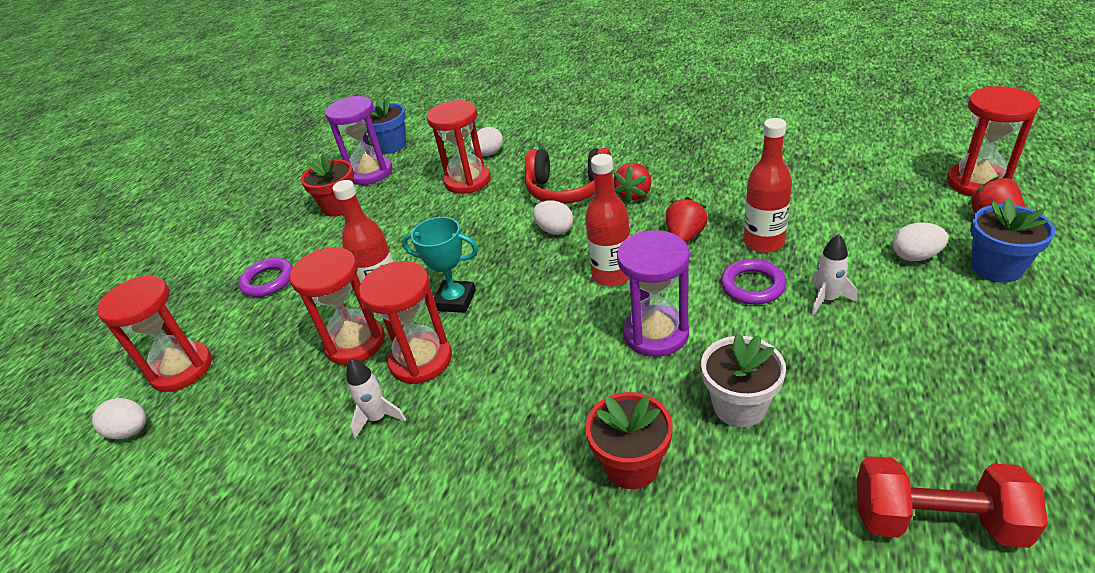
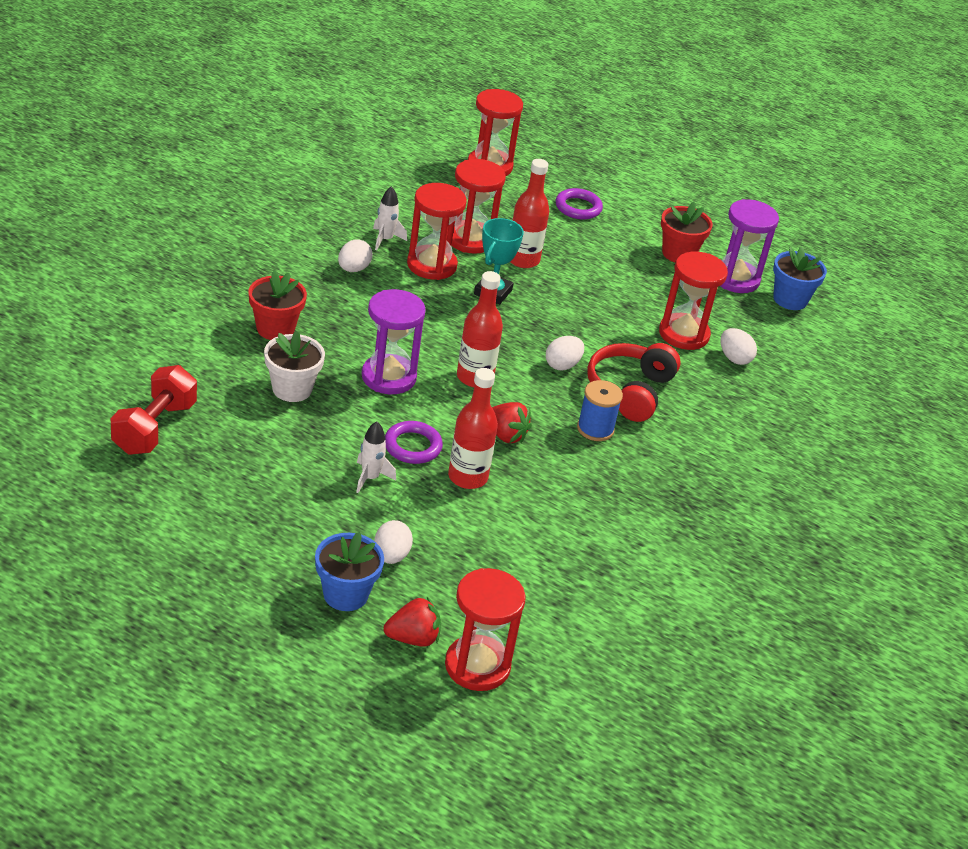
camera: 90 degrees right, 0 degrees up
(130, 431) = (438, 146): white egg -> white egg (353, 269)
(634, 194) = (595, 429): red strawberry -> blue spool

